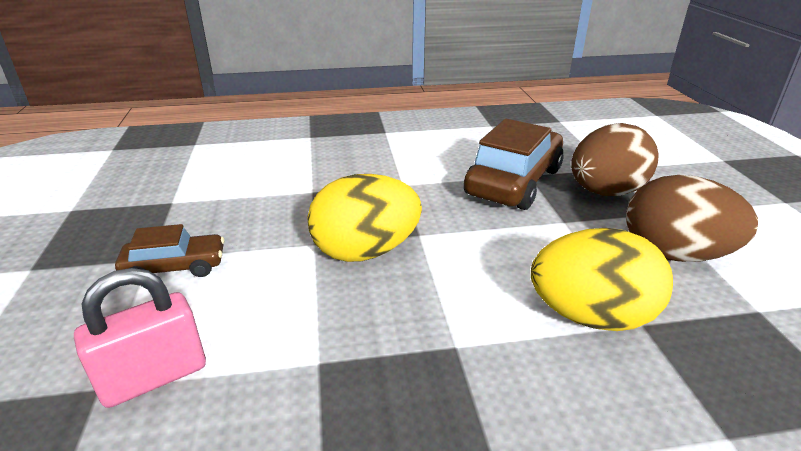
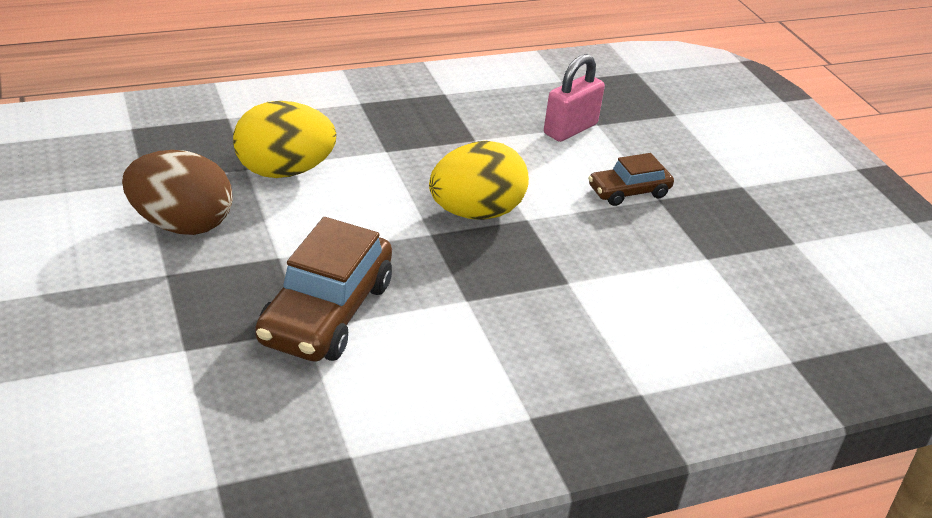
camera: 165 degrees right, 5 degrees up
(605, 192) = (212, 302): brown egg -> none

